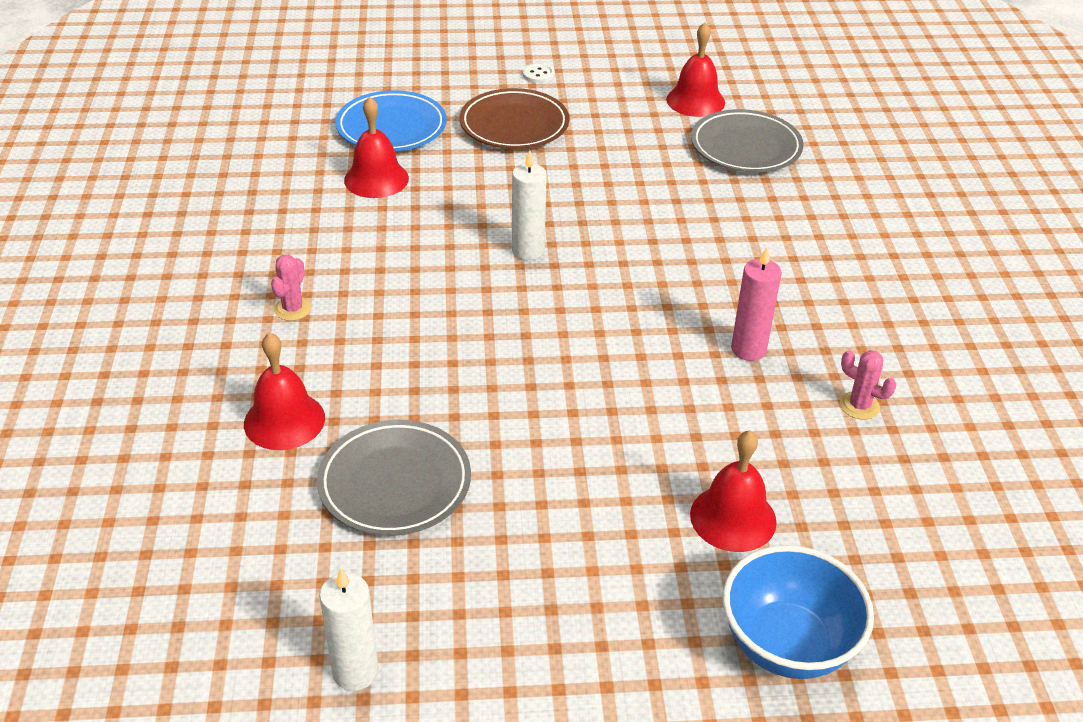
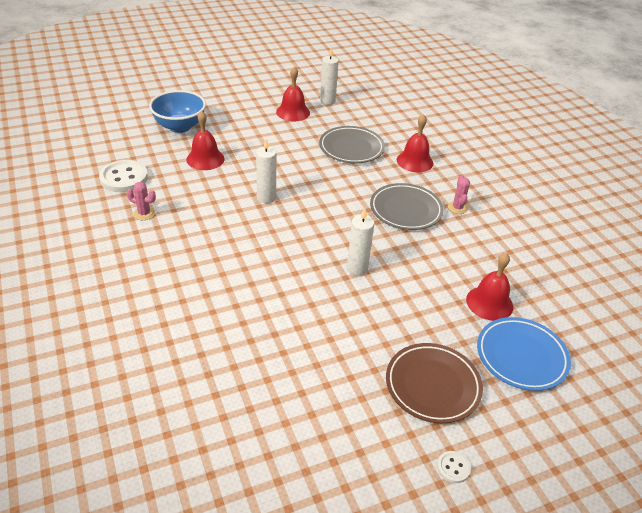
camera: 160 degrees right, 0 degrees up
(627, 395) = (266, 197): none -> white candle
(695, 101) = (288, 469): red bell -> red bell (293, 112)
(745, 147) = (229, 410): grey plate -> grey plate (405, 210)
(748, 349) = (206, 232): pink candle -> none
(909, 498) = (124, 178): none -> white button

